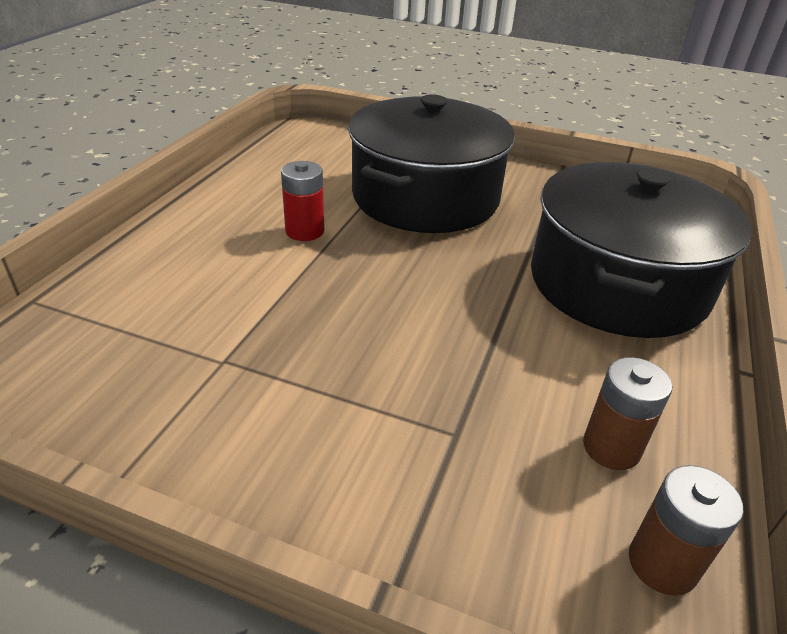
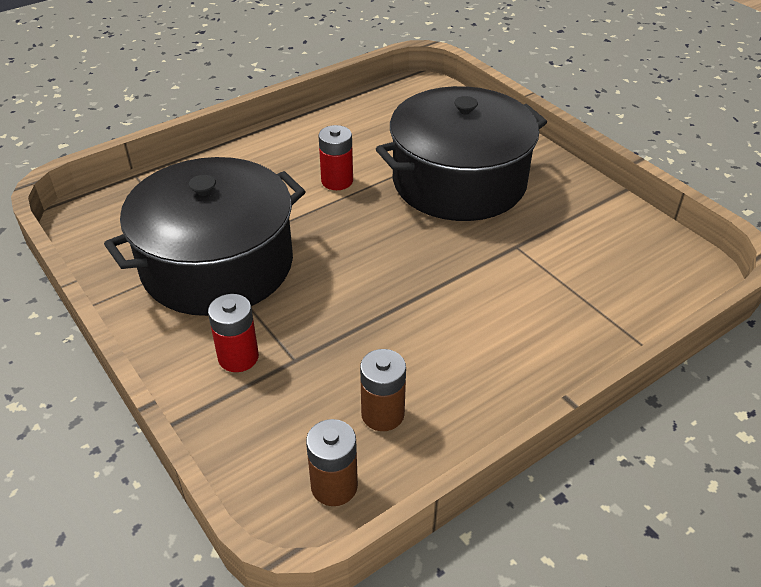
camera: 35 degrees right, 5 degrees up
(387, 464) = (238, 357): none -> red battery
(618, 283) = (535, 311): black pot -> black pot (217, 264)

